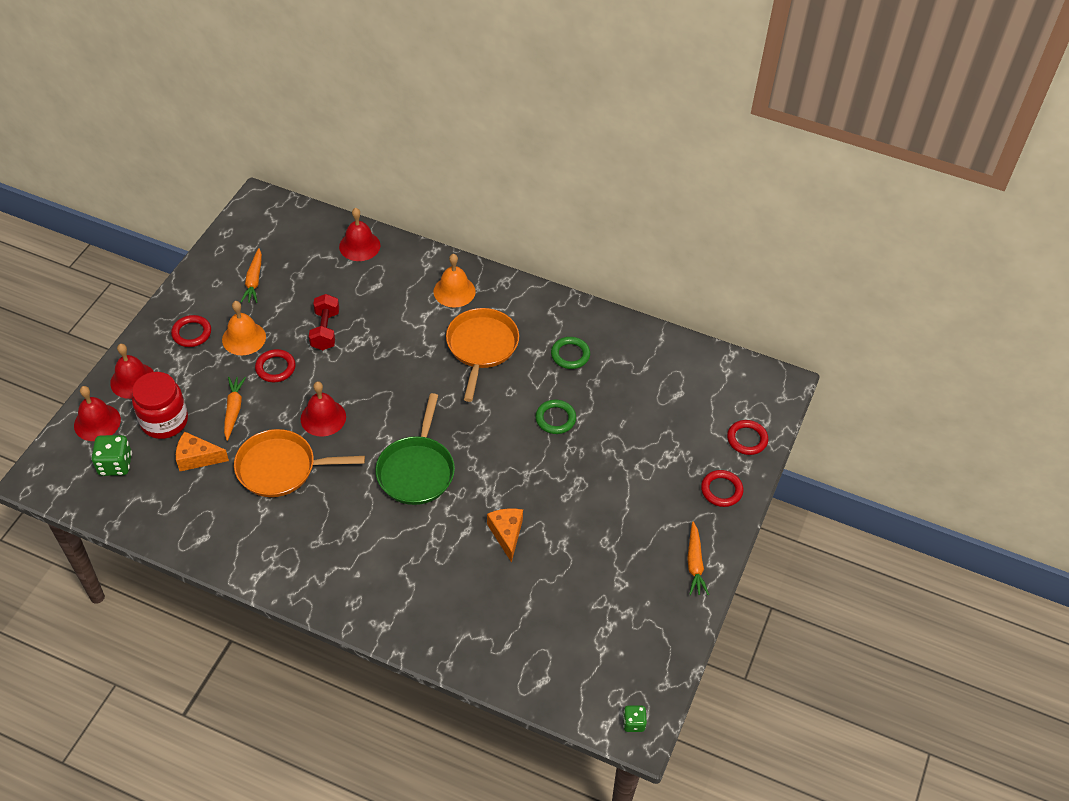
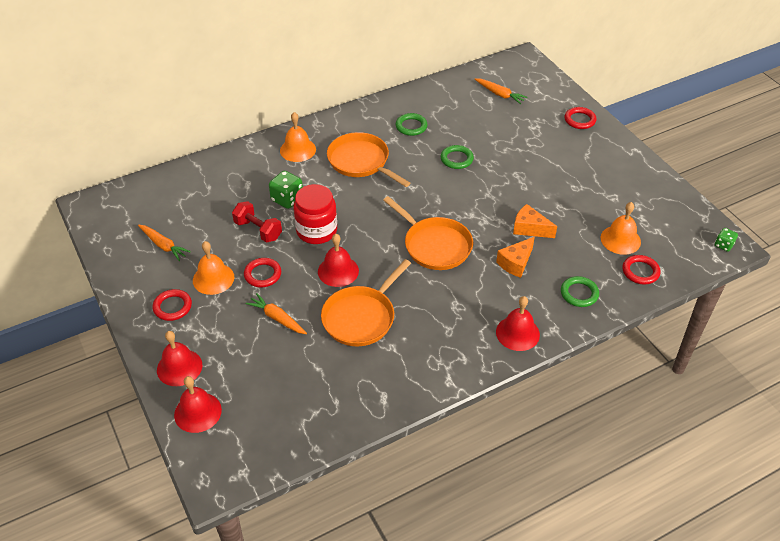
camera: 50 degrees left, 5 degrees down
(115, 464) = (255, 420): green dice -> green dice (287, 199)
(164, 421) = (243, 366): red jar -> red jar (316, 231)
(197, 458) = (301, 363): orange cheese -> orange cheese (516, 263)
(359, 246) = (200, 174): red bell -> red bell (517, 333)
(416, 470) = (434, 245): green pan -> orange pan
(449, 623) = (579, 293): none -> green ring
(559, 621) = (620, 239): none -> orange bell
(694, 563) = (624, 158): orange carrot -> orange carrot (499, 94)
(747, 439) = (551, 91): red ring -> red ring (640, 271)

